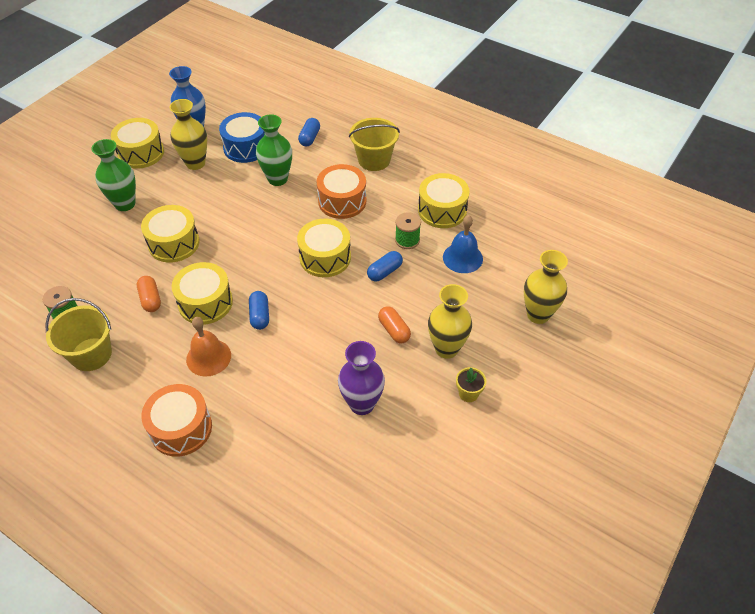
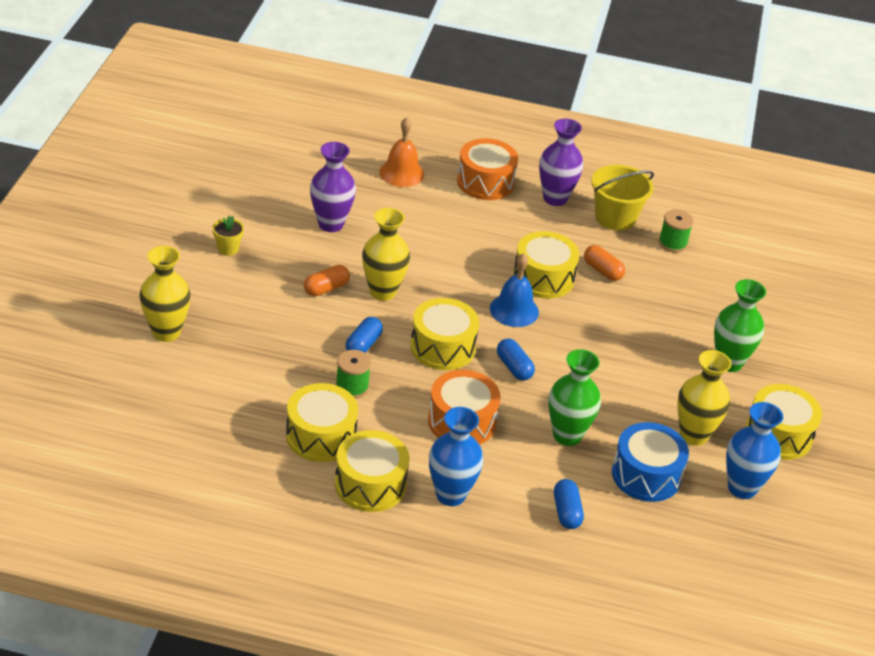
camera: 155 degrees right, 10 degrees down
(128, 390) = (555, 198): none -> purple vase
(174, 243) = (629, 329): yellow drum -> yellow drum (370, 484)
(208, 357) = (502, 234): orange bell -> orange bell (401, 173)
(260, 315) = (477, 276): blue capsule -> blue capsule (514, 367)
(374, 160) = (450, 495): yellow bucket -> blue vase
(394, 330) = (326, 288): orange capsule -> orange capsule turned 75 degrees counterclockwise
(446, 348) = (262, 282): yellow vase -> yellow vase (383, 292)
(462, 258) = (273, 379): blue bell -> blue bell (514, 310)

